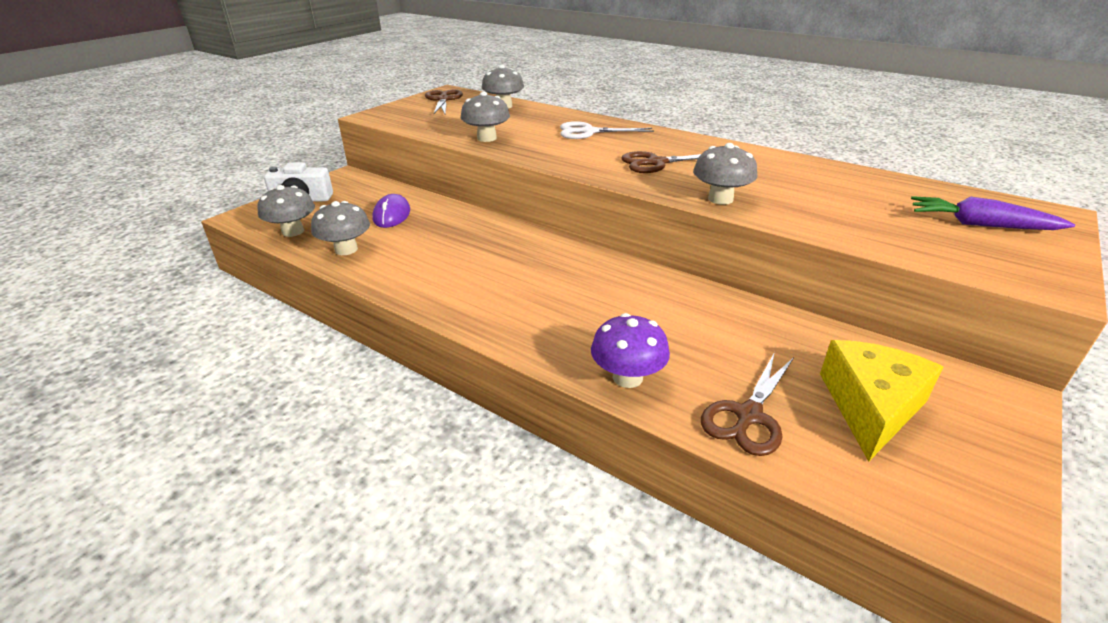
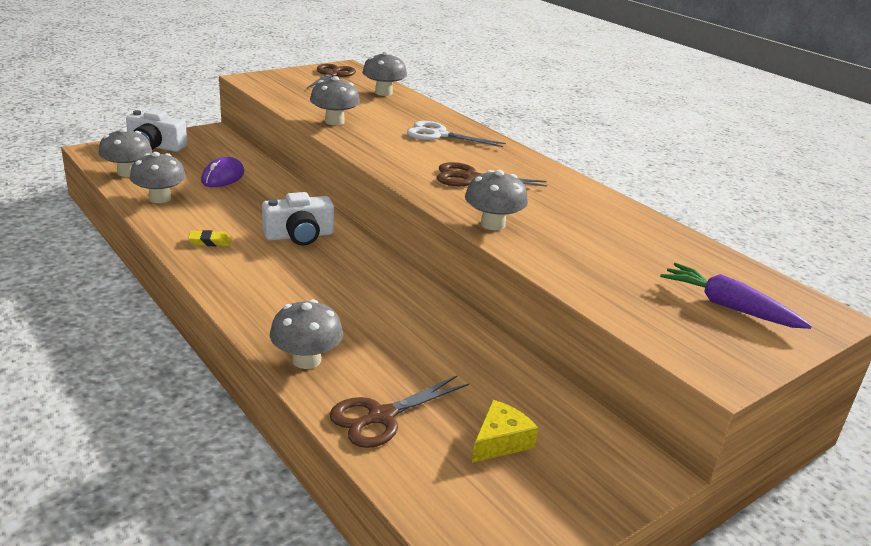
camera: 15 degrees right, 5 degrees down
(431, 281) = (210, 241): none -> yellow eraser
(511, 254) = (299, 236): none -> white camera
(627, 377) = (306, 360): purple mushroom -> grey mushroom
(870, 406) = (500, 441): yellow cheese -> yellow cheese, size x0.58

